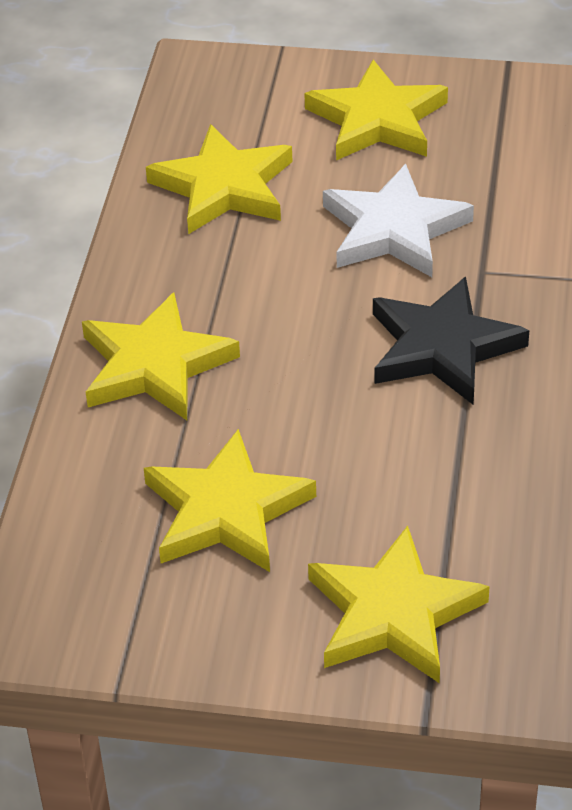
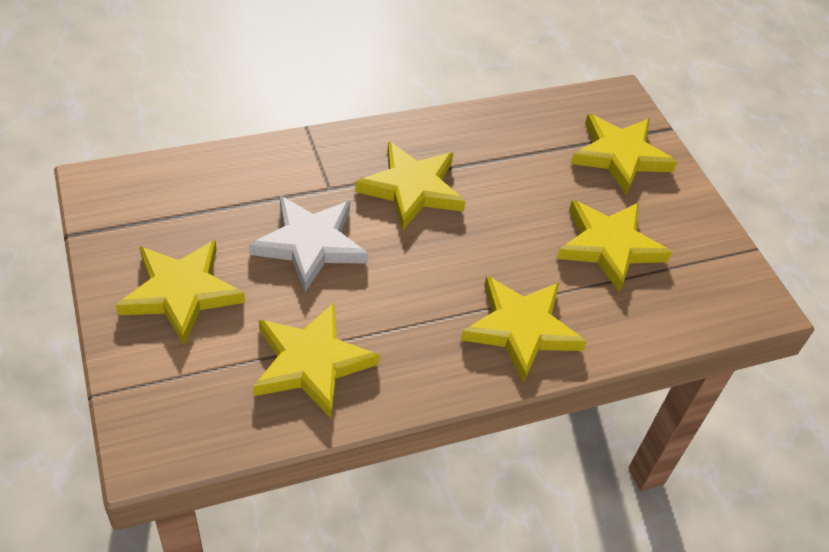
camera: 125 degrees left, 5 degrees up
(442, 347) = (412, 189): black star -> yellow star

